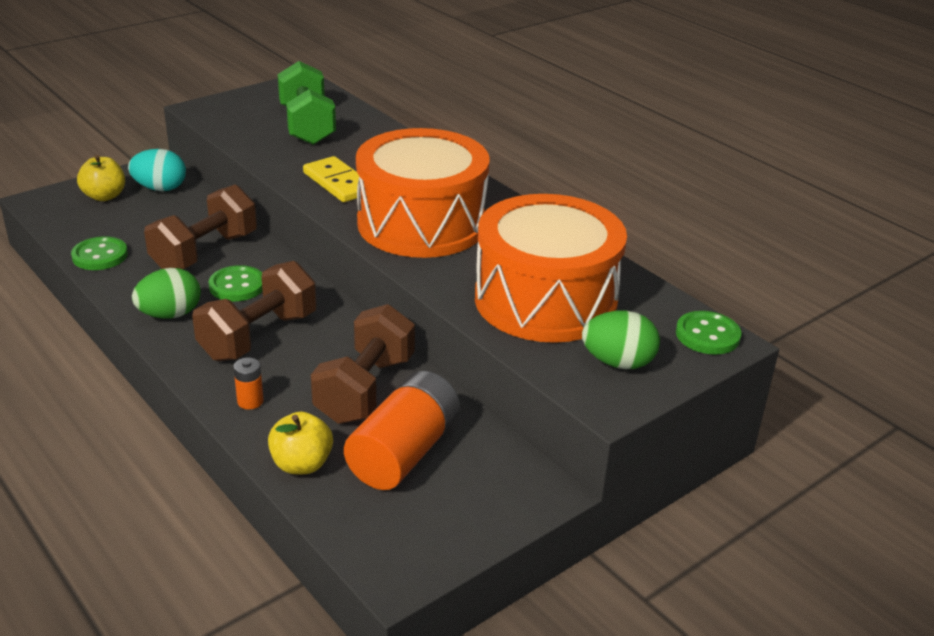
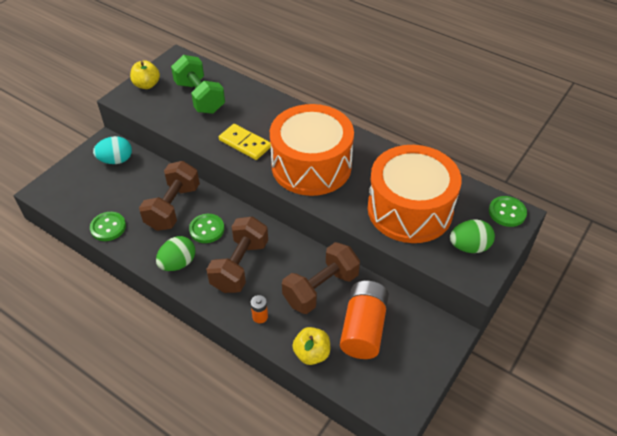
camera: 15 degrees left, 15 degrees up
(104, 196) = (83, 176): yellow apple -> yellow apple (147, 85)
(365, 389) = (321, 289): brown dumbbell -> brown dumbbell turned 45 degrees clockwise

